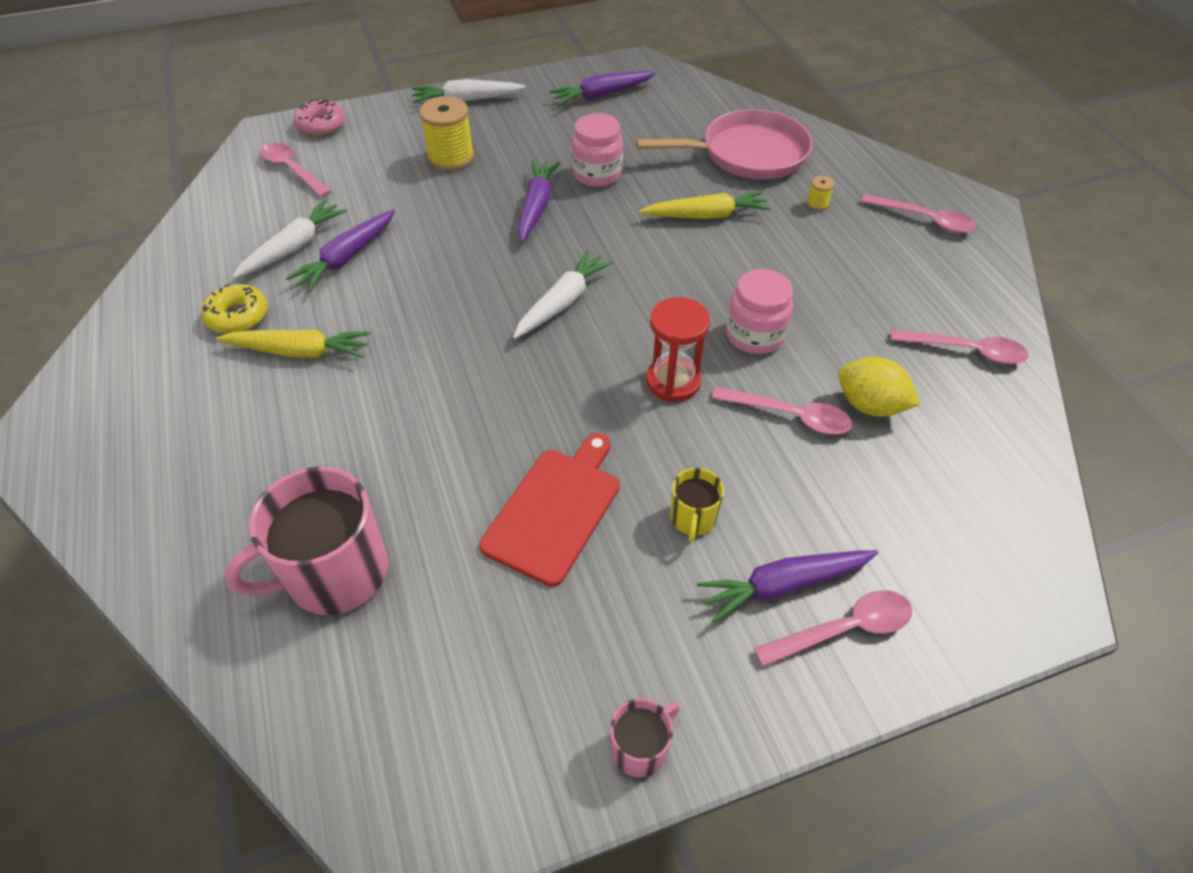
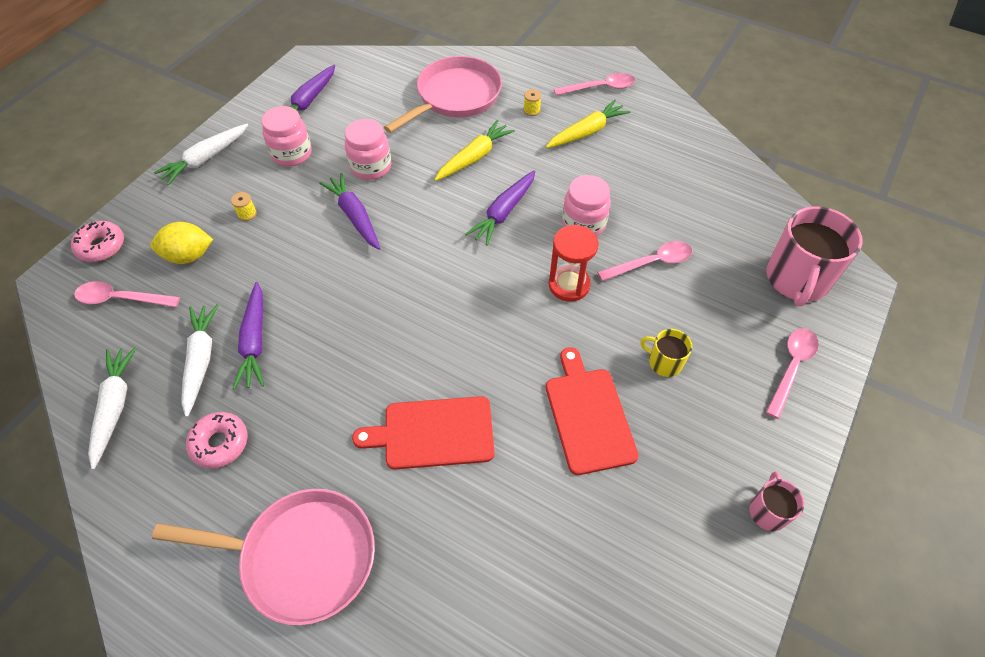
camera: 40 degrees left, 5 degrees up
(194, 442) = (301, 557): none -> pink pan
(238, 316) = (220, 443): yellow donut -> pink donut
(300, 351) = (302, 435): yellow carrot -> yellow carrot (587, 132)
(334, 573) = (504, 560): pink mug -> pink mug (797, 279)
(399, 423) = (433, 433): none -> red cutting board
(451, 158) = (247, 214): yellow spool -> yellow spool, size x0.45
(540, 130) = (291, 154): none -> pink jar
(562, 302) = (447, 276): white carrot -> white carrot (115, 407)
(693, 518) = (664, 362): yellow mug -> yellow mug turned 150 degrees clockwise
(783, 585) = (743, 366): purple carrot -> purple carrot (503, 212)
(869, 405) = (683, 228): yellow lemon -> yellow lemon (189, 256)
(966, 351) = (697, 162): pink spoon -> none

